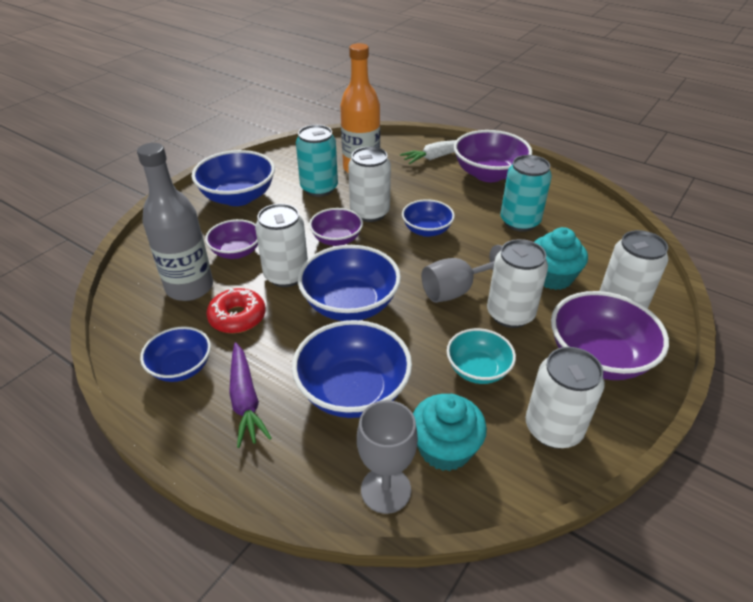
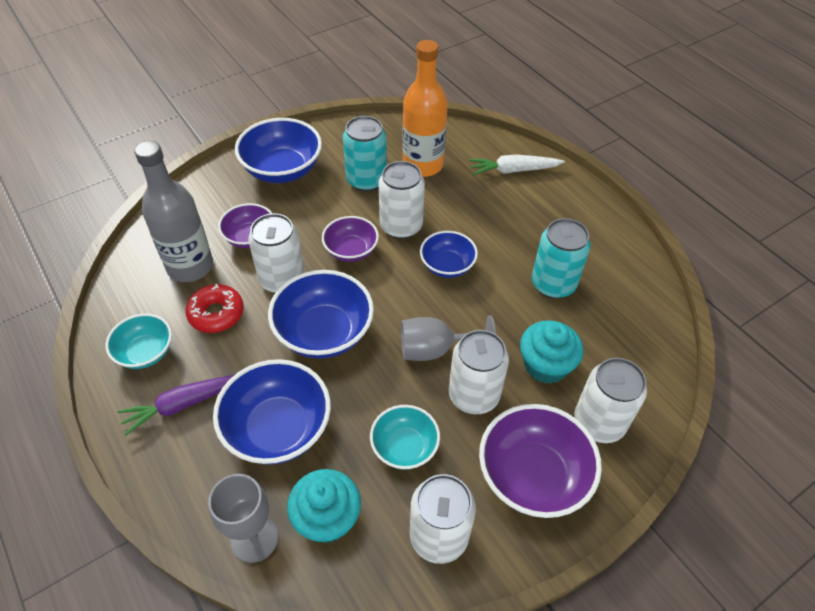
camera: 20 degrees right, 10 degrees up
(181, 368) = (145, 352): blue bowl -> turquoise bowl
(245, 400) = (183, 405): purple carrot -> purple carrot turned 60 degrees clockwise
(488, 174) = (557, 210): purple bowl -> none

